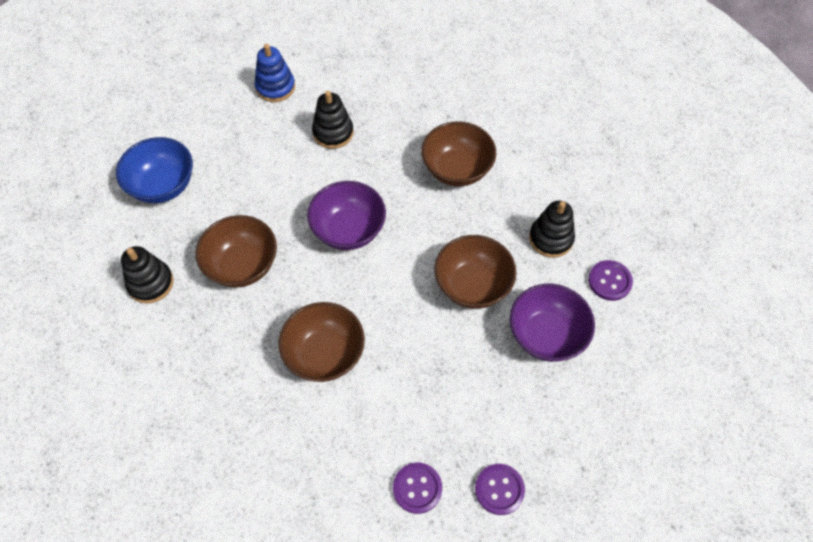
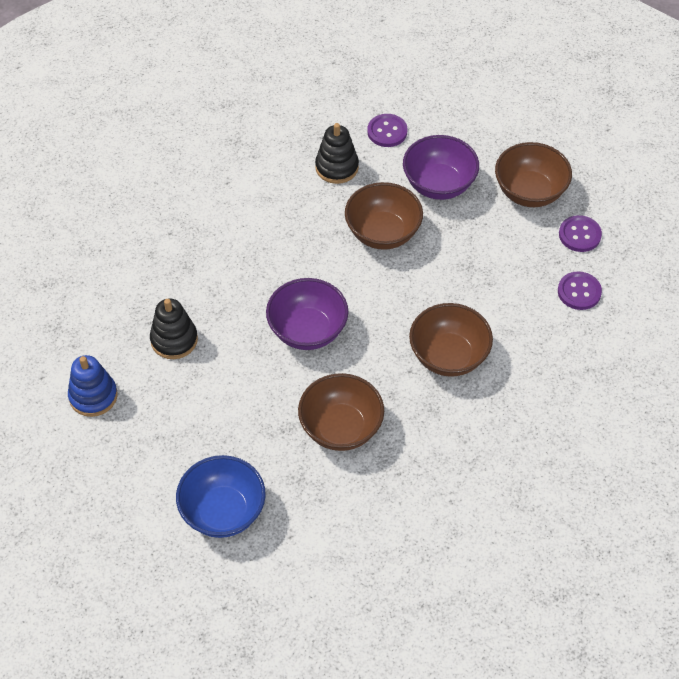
camera: 85 degrees left, 5 degrees down
(150, 283) = (354, 516): black stacking toy -> none
(457, 170) = (243, 232): brown bowl -> brown bowl (529, 192)

